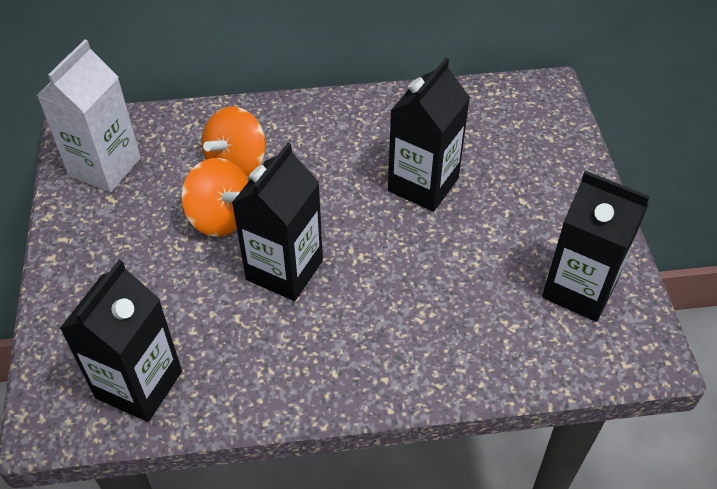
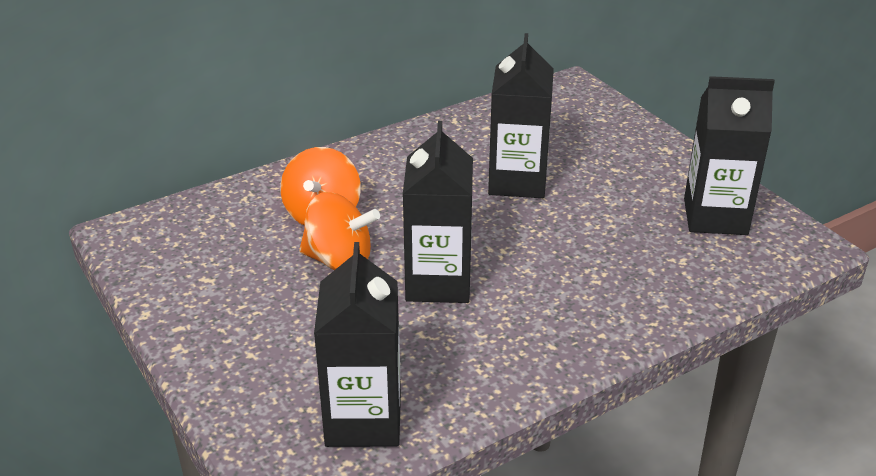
camera: 25 degrees left, 15 degrees down
(105, 167) = (179, 255): white carton -> none

